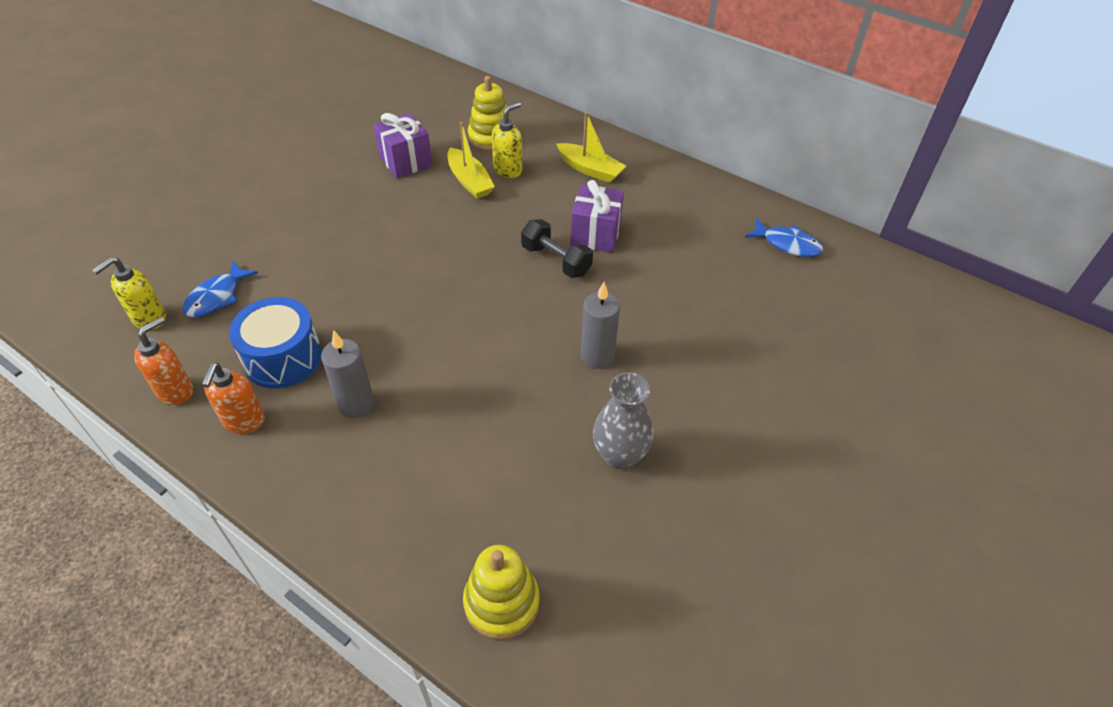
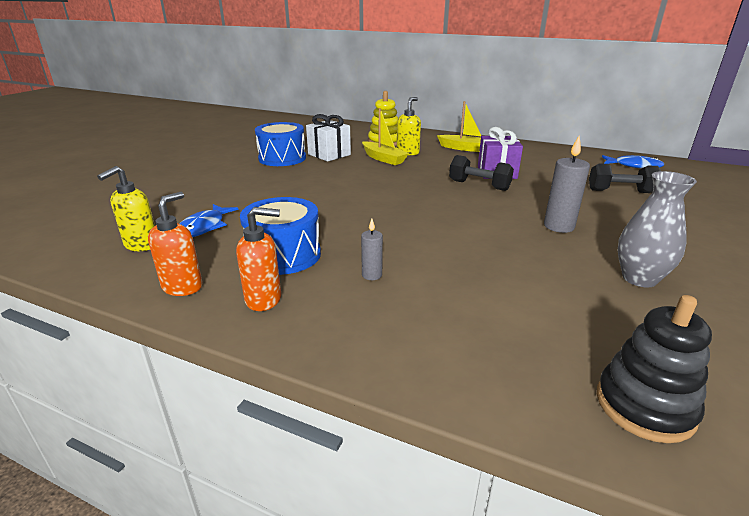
camera: 10 degrees left, 20 degrees down
(244, 421) = (264, 299): orange soap dispenser -> orange soap dispenser turned 90 degrees counterclockwise
(344, 163) = (282, 158): none -> blue drum
(356, 404) = (372, 275): grey candle -> grey candle, size x0.57
(405, 161) = (329, 154): purple gift -> white gift
(501, 602) = (644, 406): yellow stacking toy -> black stacking toy
(723, 299) = (620, 191): none -> black dumbbell

